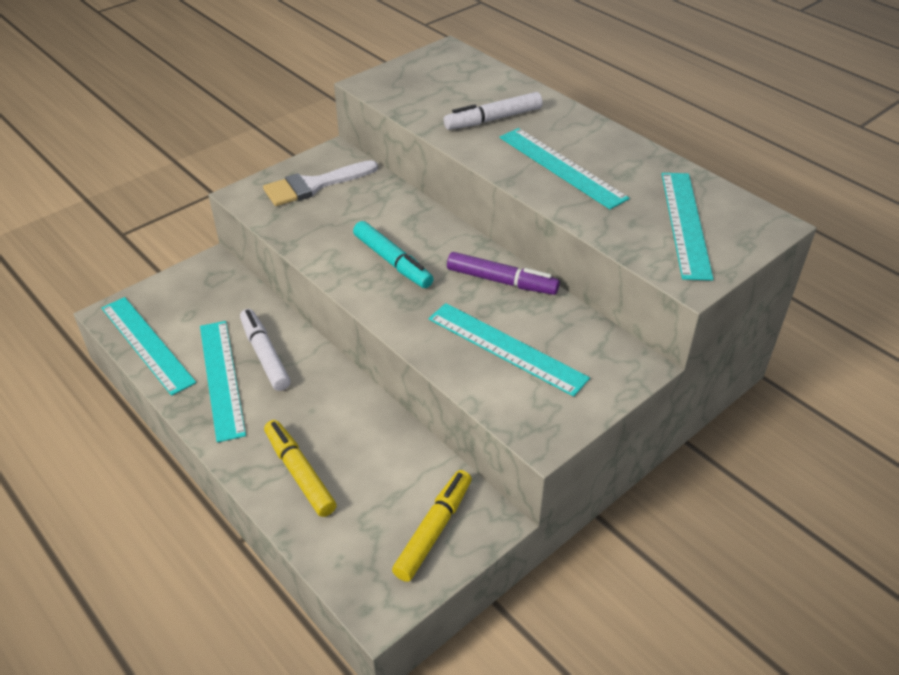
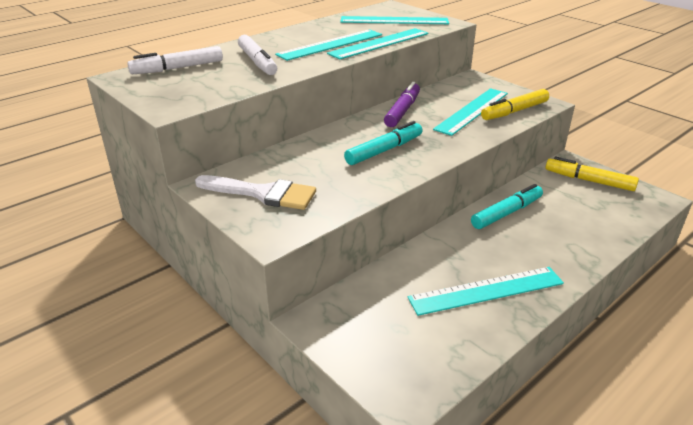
camera: 90 degrees left, 10 degrees down
(147, 344) = (451, 355): turquoise ruler -> turquoise ruler (379, 43)
(265, 355) = (449, 266): white marker -> white marker (178, 68)
(299, 473) = (573, 236): yellow marker -> yellow marker (514, 111)
(314, 185) = (263, 193): white brush -> white brush turned 45 degrees counterclockwise
(357, 418) = (506, 213): none -> turquoise marker

